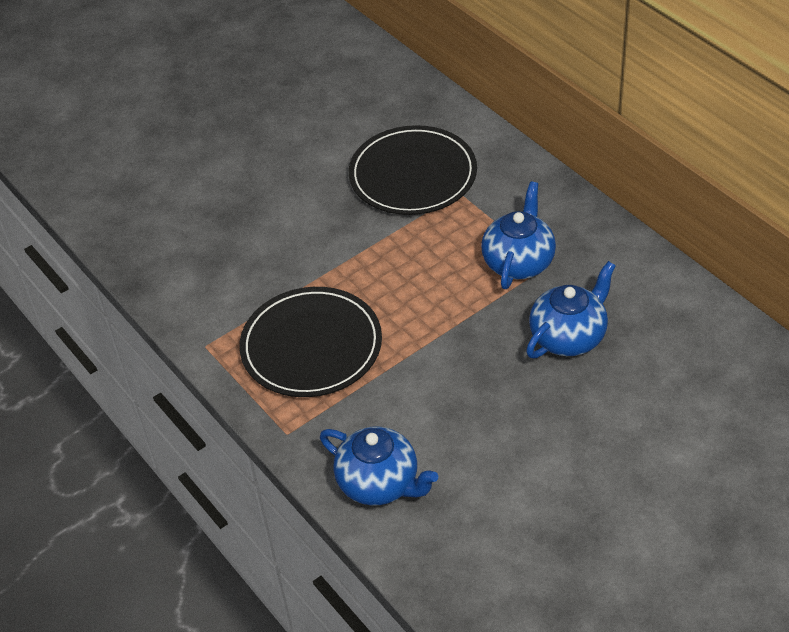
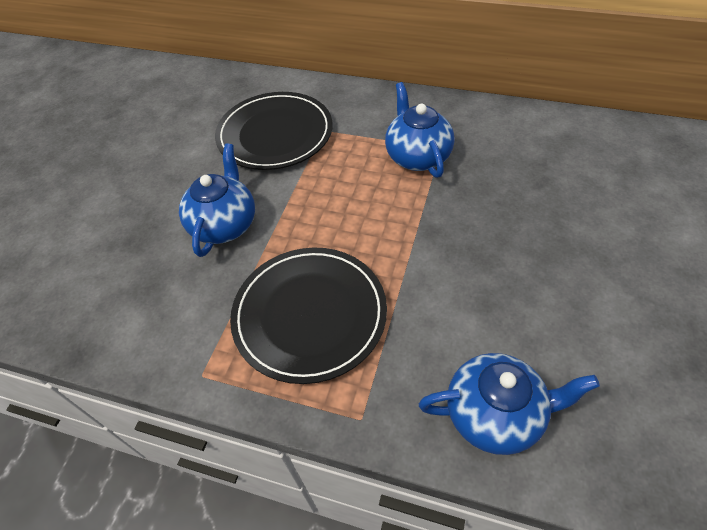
camera: 35 degrees left, 5 degrees up
(569, 336) = (511, 191): blue teapot -> blue teapot (225, 224)

